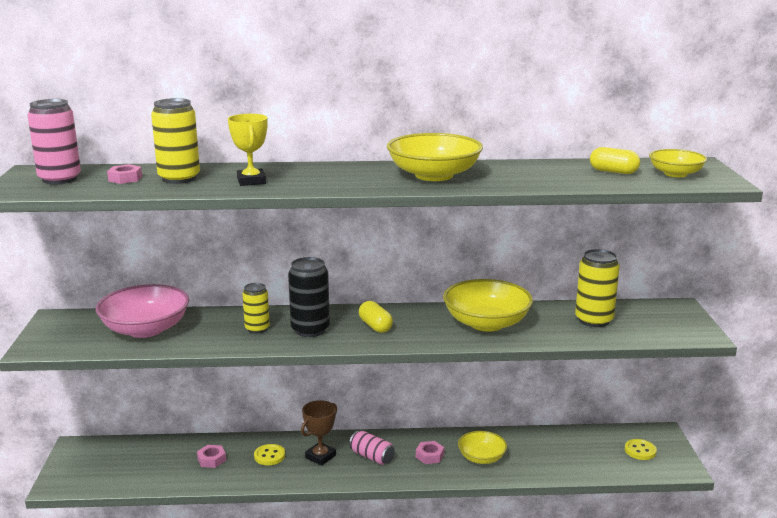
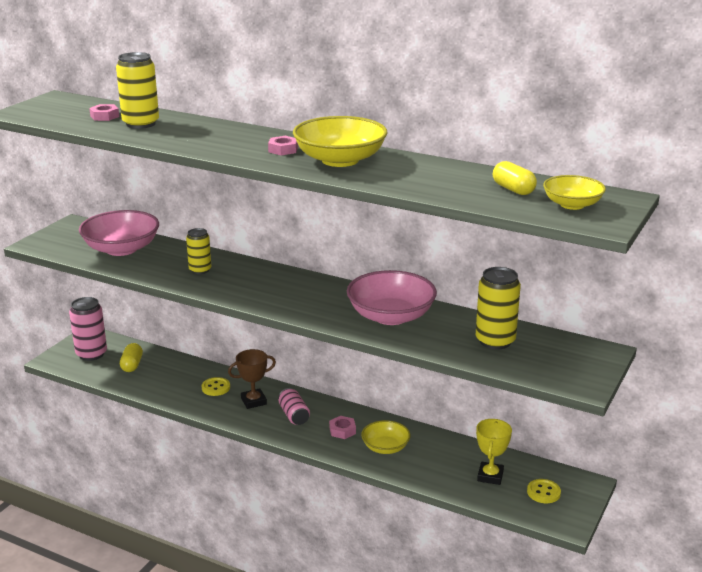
camera: 30 degrees right, 5 degrees up
(60, 179) = (62, 108): pink can -> pink can (91, 354)
(211, 459) = (171, 376): pink nut -> pink nut (283, 150)
(251, 181) = (187, 136): yellow trophy -> yellow trophy (490, 476)
(310, 330) = (238, 282): black can -> none
(375, 326) = (293, 293): yellow capsule -> yellow capsule (132, 365)
(486, 323) = (391, 316): yellow bowl -> pink bowl

